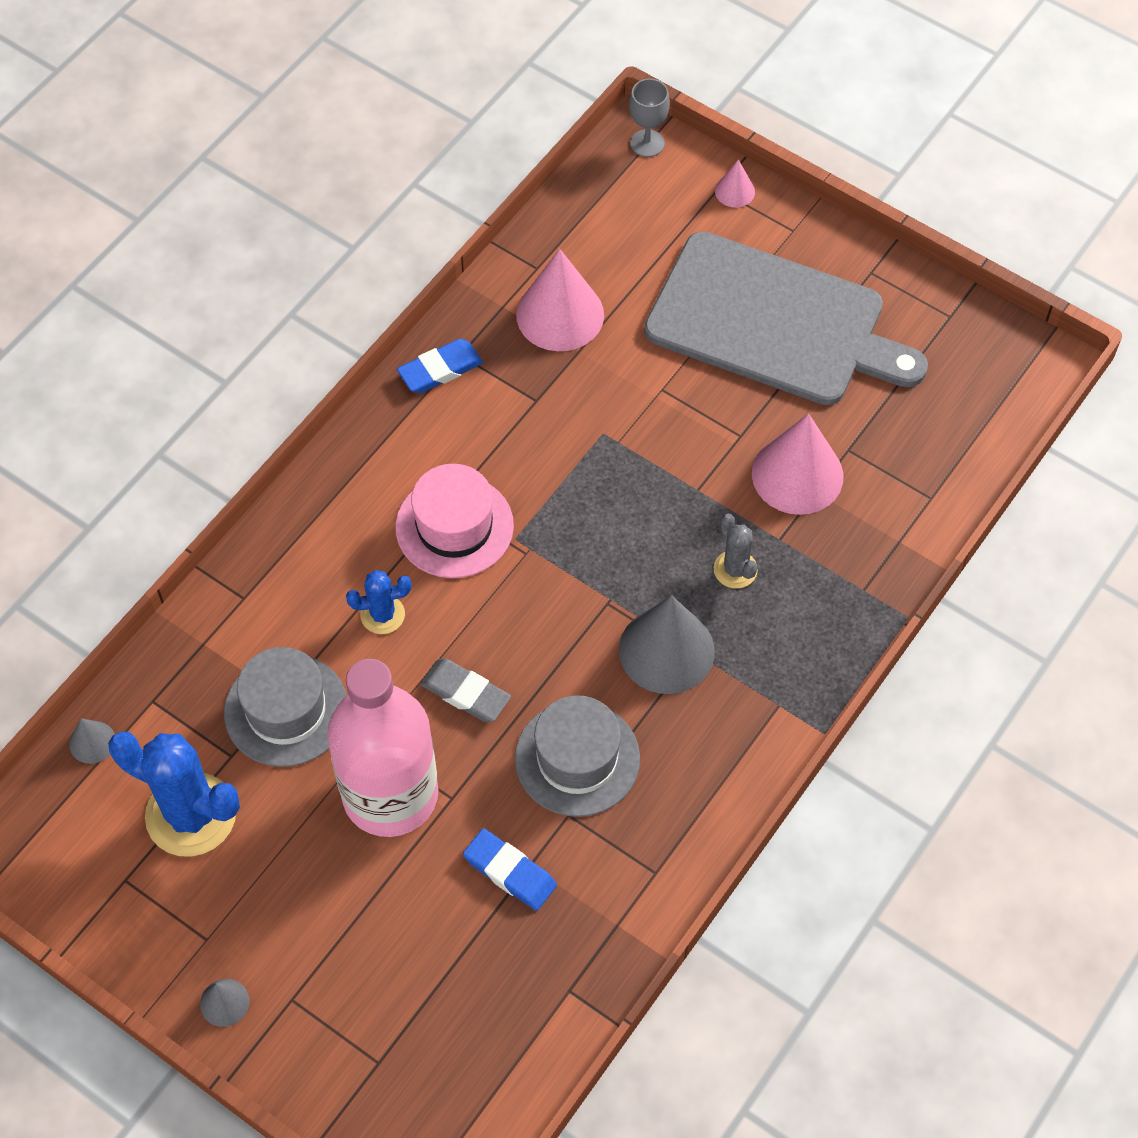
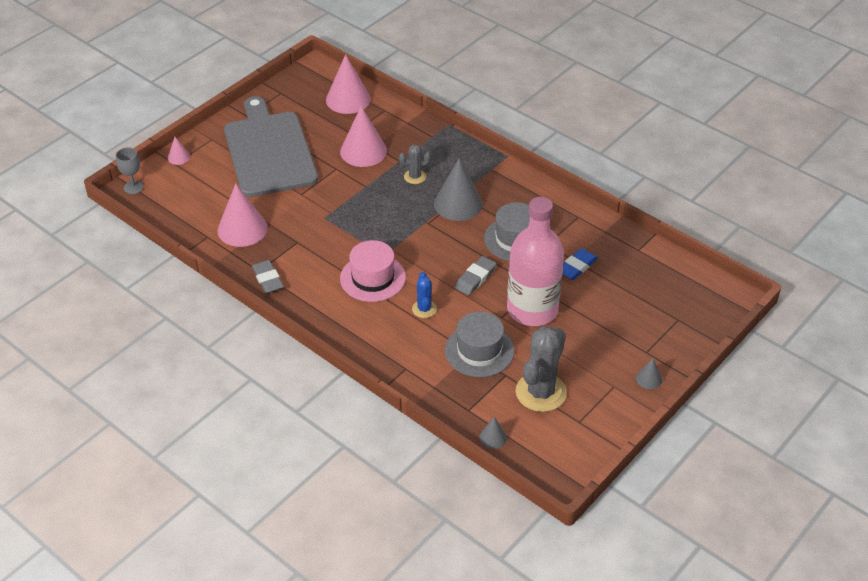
camera: 85 degrees left, 15 degrees down
(191, 815) = (541, 392): blue cactus -> grey cactus
(440, 369) = (267, 279): blue eraser -> grey eraser
(773, 323) = (269, 151): grey cutting board -> grey cutting board turned 45 degrees counterclockwise
(951, 431) = (348, 99): none -> pink cone

